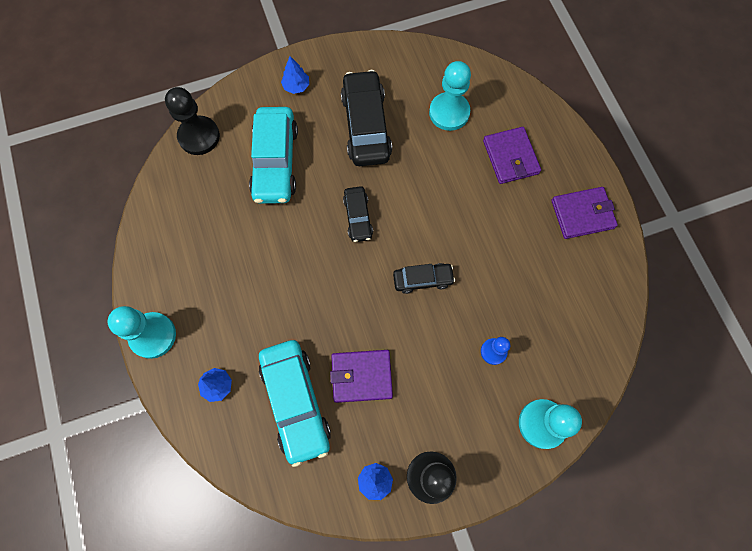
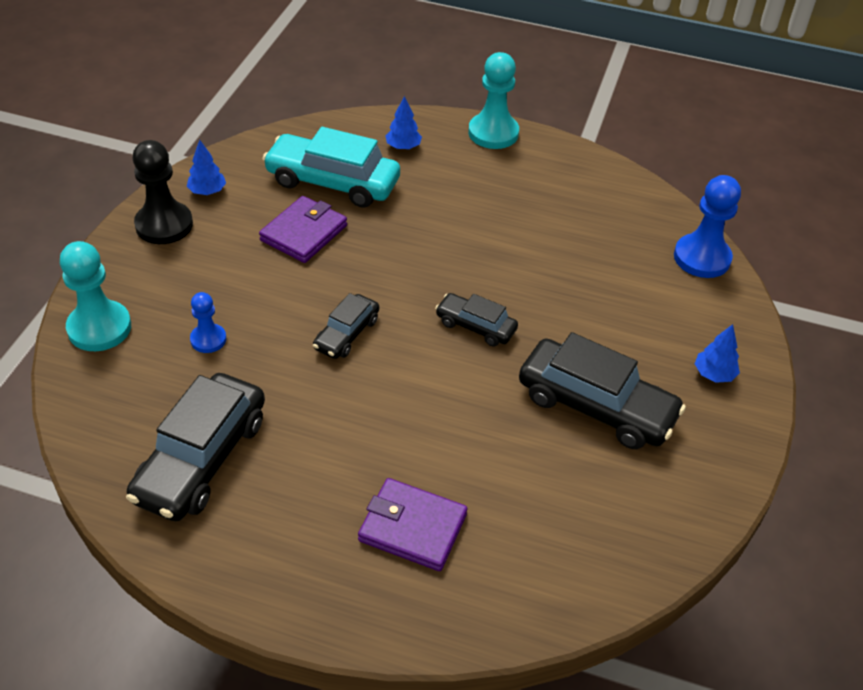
camera: 125 degrees right, 25 degrees down
(199, 136) = (702, 258): black pawn -> blue pawn
(275, 162) = (613, 299): turquoise car -> none
(449, 112) = (543, 506): turquoise pawn -> none
(565, 280) = (201, 459): none -> black car
(582, 214) = (255, 546): purple wallet -> none

